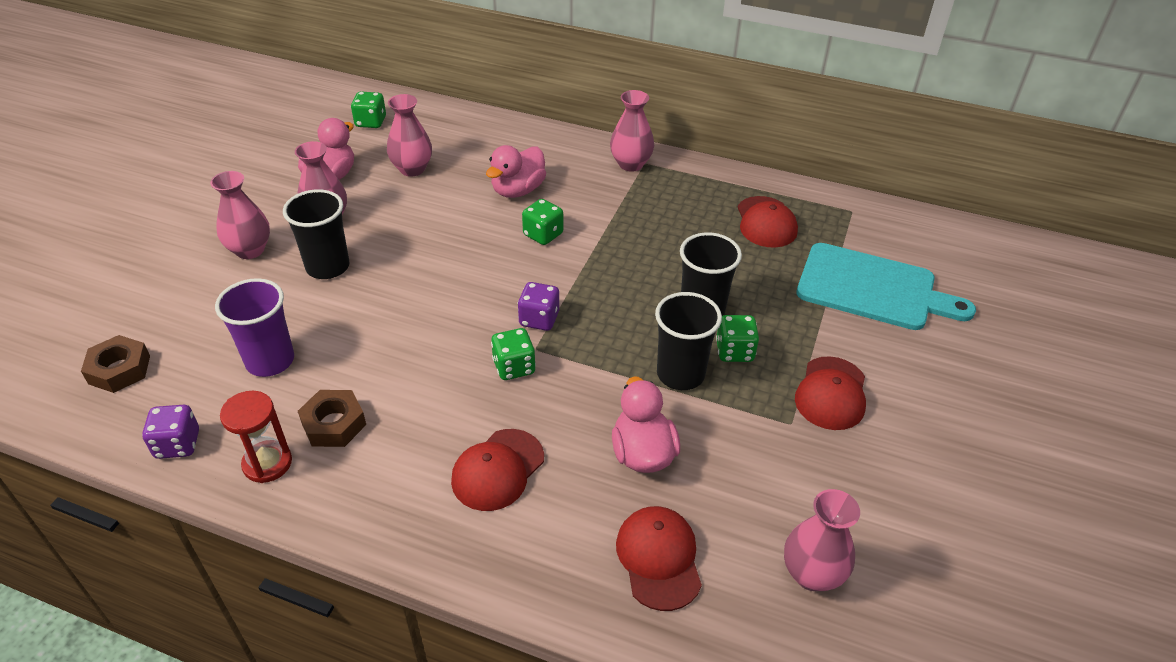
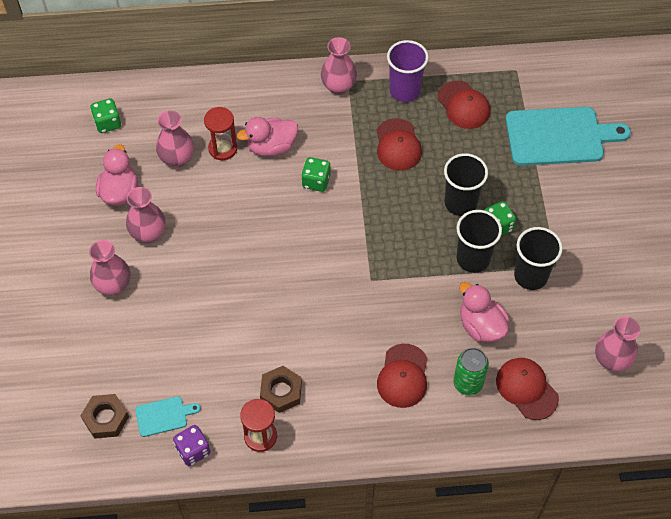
camera: 25 degrees left, 15 degrees up
(181, 393) = (164, 416): none -> turquoise cutting board
(270, 361) = (203, 366): purple cup -> purple cup (404, 90)
(328, 267) = (182, 275): black cup -> black cup (530, 276)
(466, 176) = (223, 148): none -> red hourglass
(514, 367) = (366, 300): green dice -> none
(518, 190) = (271, 147): pink duck -> pink duck turned 60 degrees clockwise
(539, 319) = (359, 255): purple dice -> none
(579, 515) = (468, 383): none -> green can
(831, 393) = (569, 233): red cap -> red cap (398, 145)

